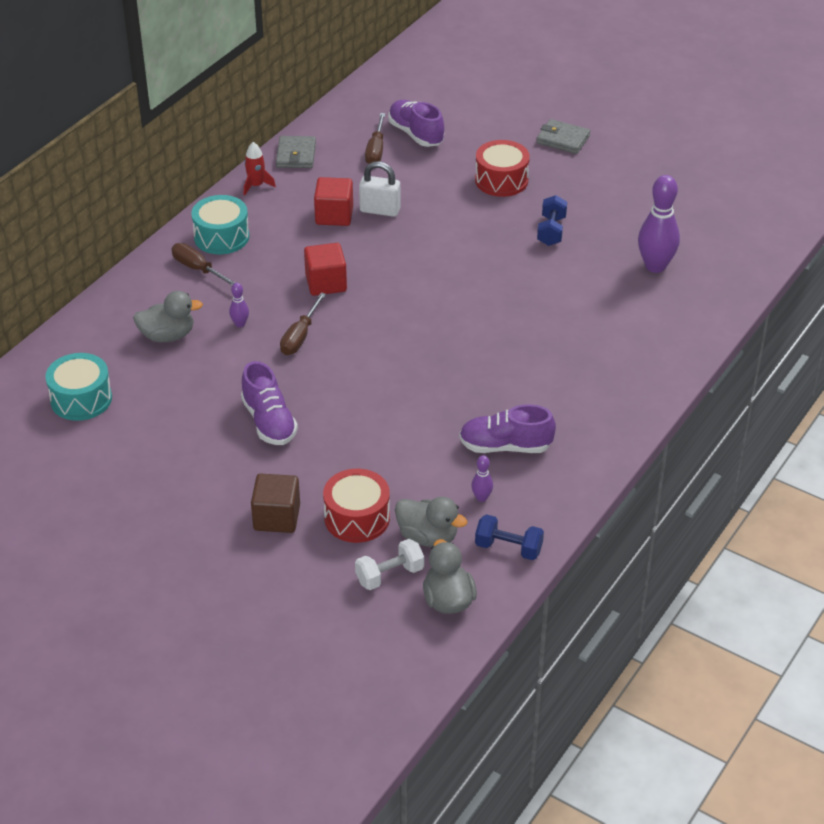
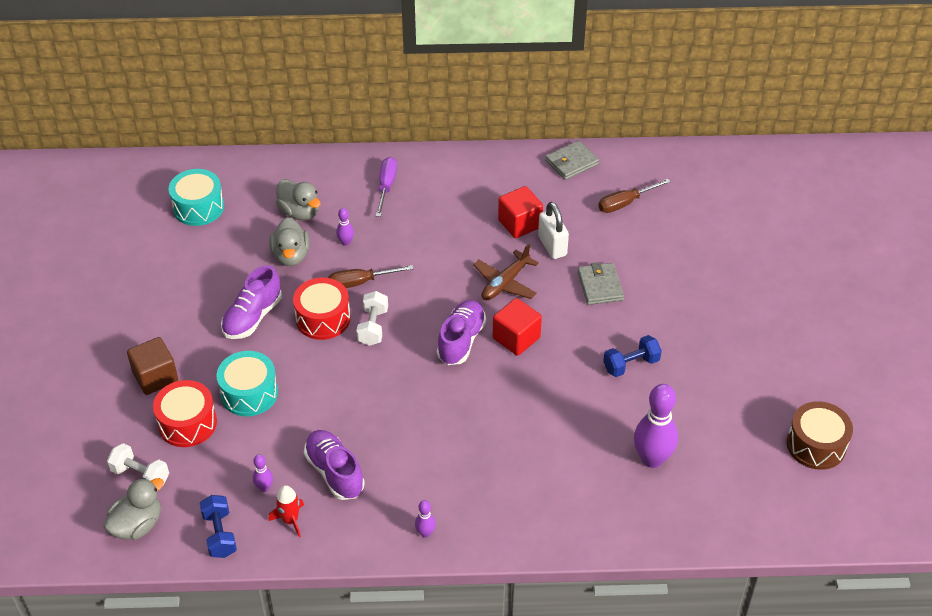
camera: 55 degrees right, 5 degrees up
(198, 269) = (386, 186): brown screwdriver -> purple screwdriver
(221, 237) = (434, 177): turquoise drum -> turquoise drum (249, 393)
(256, 185) = (512, 162): red rocket -> red rocket (290, 520)
(326, 283) = (434, 263): red cube -> red cube (516, 338)
(361, 352) = (373, 327): none -> white dumbbell
(393, 255) = (505, 283): none -> brown plane
(416, 134) = (671, 214): purple shoe -> purple shoe (461, 340)
(428, 537) = (197, 477): grey duck -> grey duck (291, 256)
(501, 180) = (666, 298): red drum -> red drum (323, 318)
(563, 139) = (765, 308): grey wallet -> grey wallet (600, 286)
(618, 421) = (425, 533): none -> purple bowling pin
(715, 183) = (816, 445): none -> brown drum

